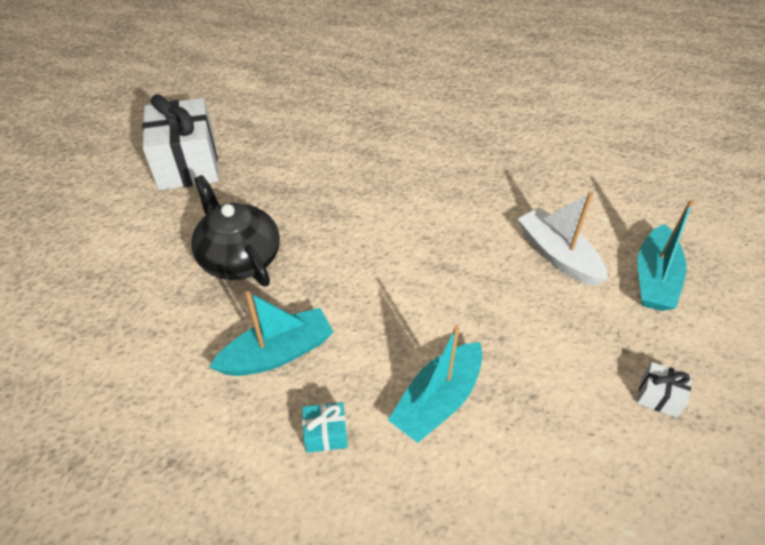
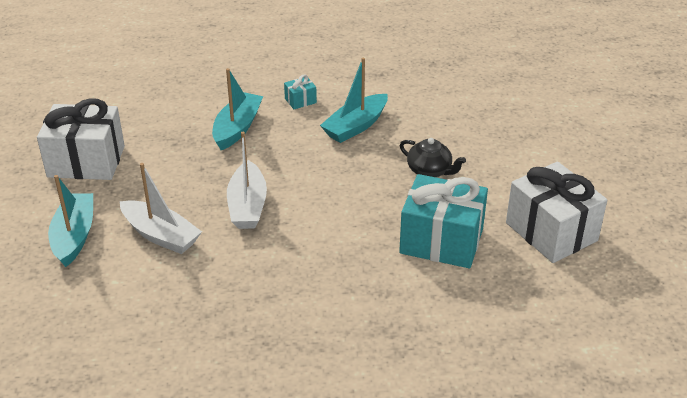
camera: 160 degrees right, 10 degrees down
(239, 257) = (430, 171): black teapot -> black teapot, size x0.63
(288, 180) = (441, 241): none -> turquoise gift
(458, 267) = (247, 206): none -> white boat
(658, 397) = (86, 161): white gift -> white gift, size x2.37

